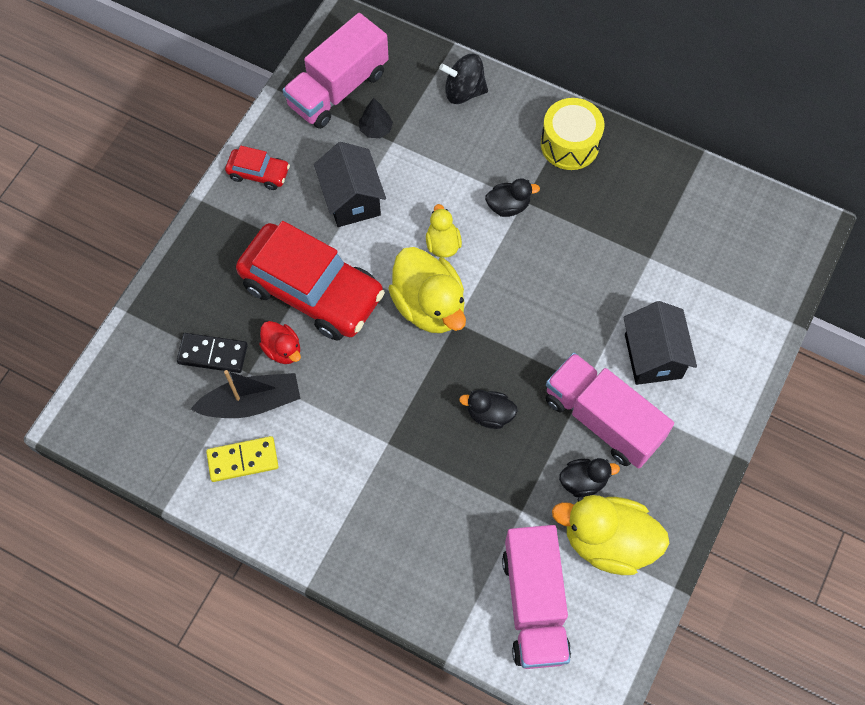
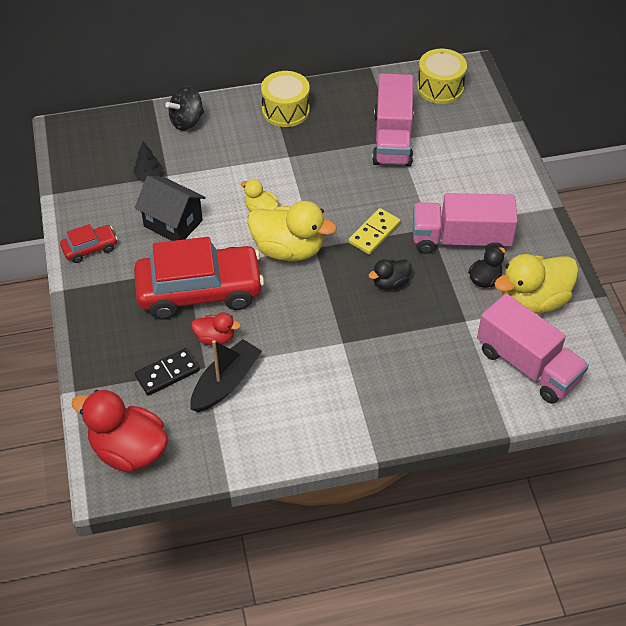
camera: 40 degrees left, 15 degrees down
(119, 405) = (129, 450): none -> red duck
(243, 460) = (255, 420): yellow domino -> yellow domino (374, 233)
(338, 89) = (97, 168): pink truck -> pink truck (392, 139)
(508, 206) = (282, 165): black duck -> none
(653, 356) = (454, 188): black house -> none
(754, 226) = (440, 87): none -> yellow drum

